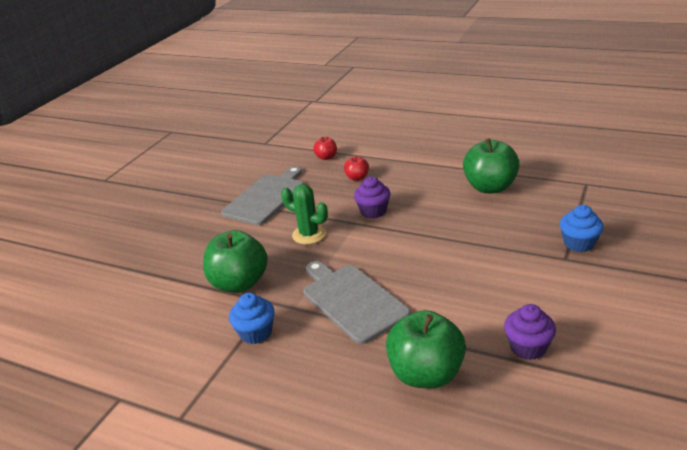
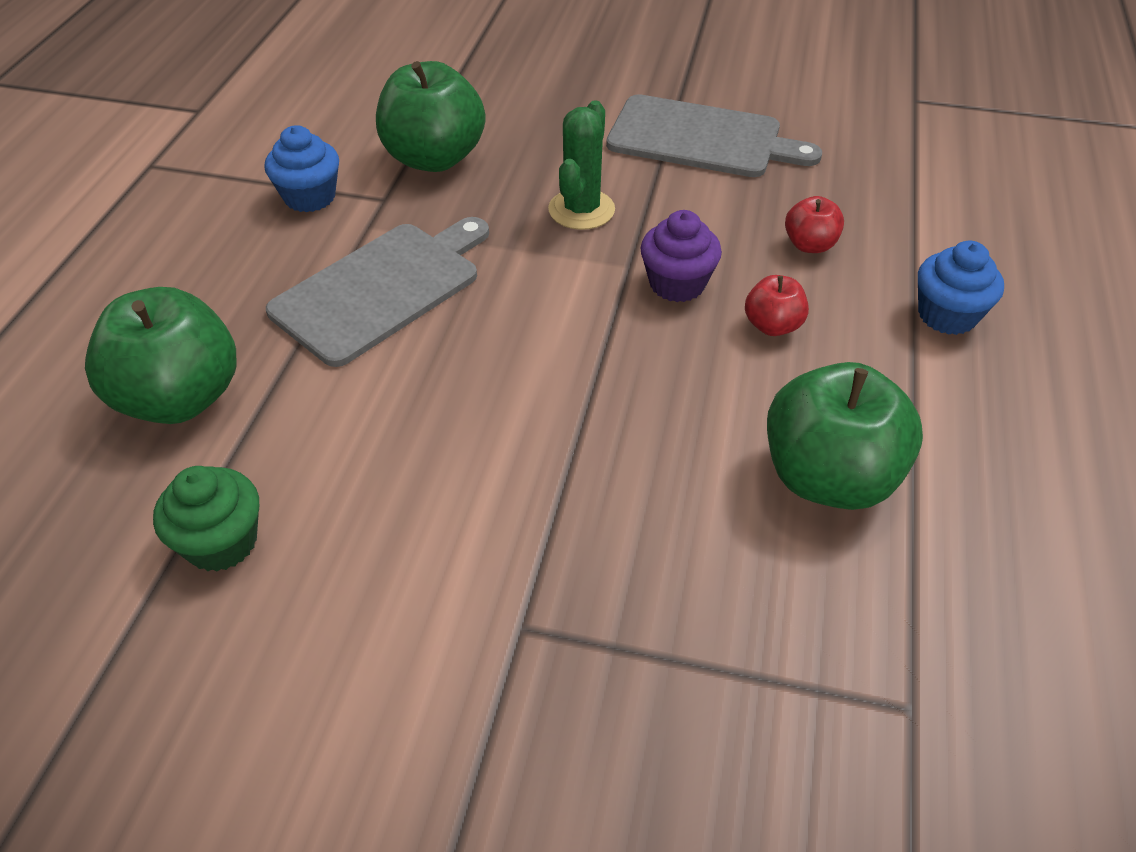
camera: 75 degrees right, 15 degrees up
(326, 157) = (886, 189): red apple -> red apple (772, 326)
(528, 347) = (221, 542): purple cupcake -> green cupcake
(579, 243) = (588, 661): blue cupcake -> blue cupcake (947, 315)

